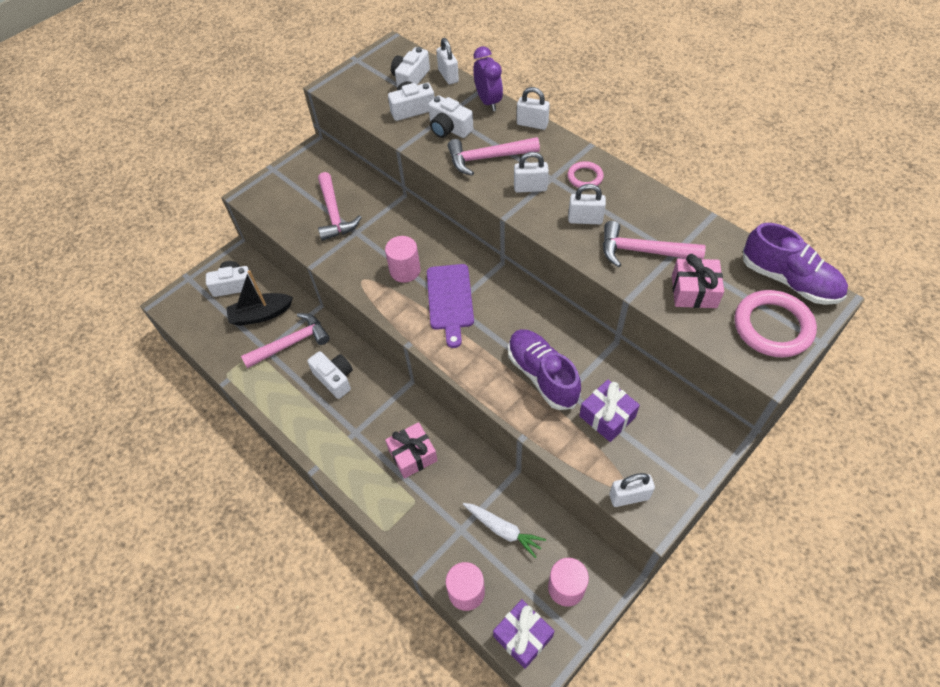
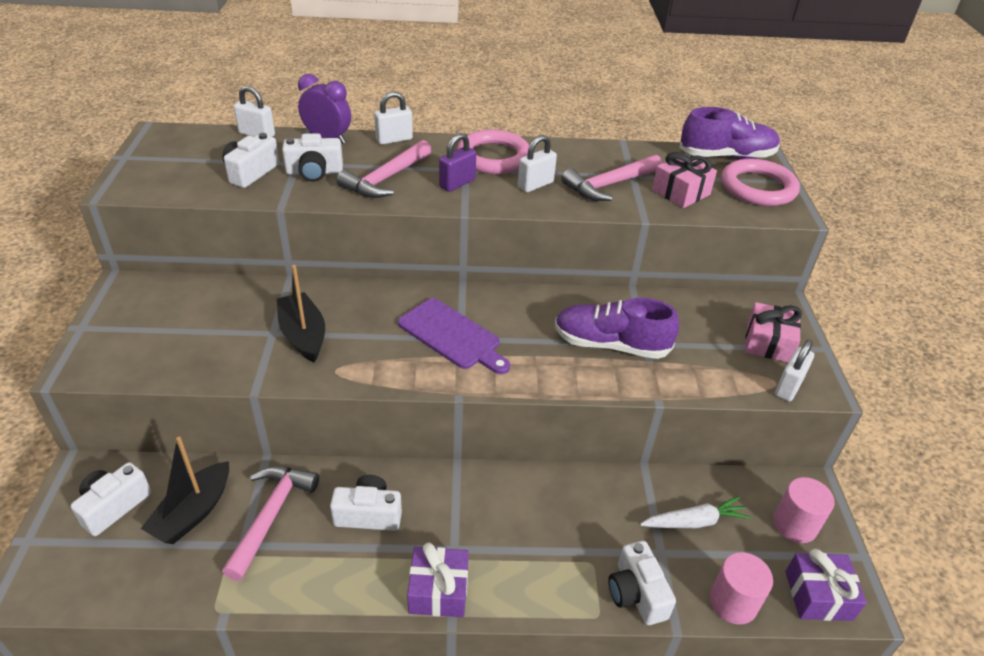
camera: 50 degrees left, 15 degrees down
(334, 214) = (223, 330): pink hammer -> none
(370, 244) = (303, 335): none -> black boat
(405, 270) = (373, 337): pink cylinder -> none
(410, 79) = (215, 150): white camera -> white camera (636, 593)
(413, 455) = (538, 523): pink gift -> pink gift (768, 343)
(530, 188) = (457, 183): white padlock -> purple padlock
(585, 177) = (493, 157): pink ring -> pink ring, size x1.86
(607, 416) = (697, 342): purple gift -> purple gift (438, 591)

